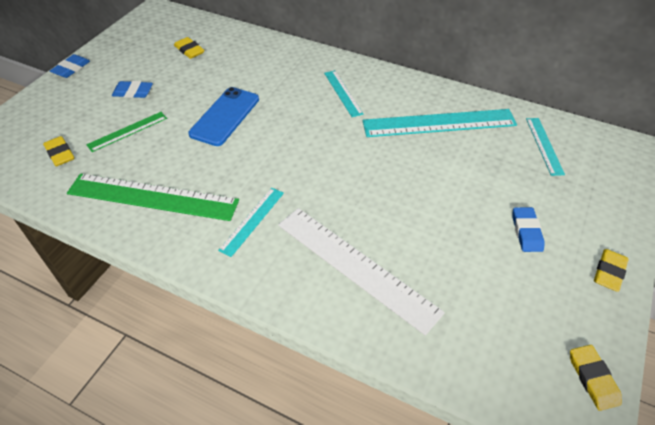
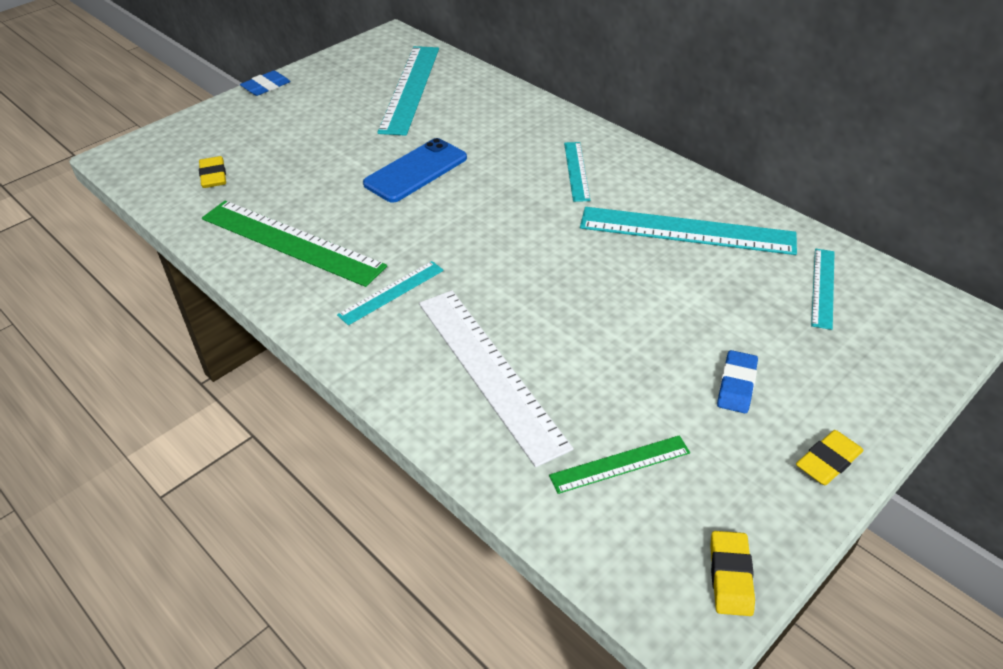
camera: 20 degrees right, 5 degrees down
(127, 131) = (297, 166): green ruler -> green ruler (620, 464)
(133, 92) = (322, 124): blue eraser -> none
(189, 50) = (410, 88): yellow eraser -> turquoise ruler

